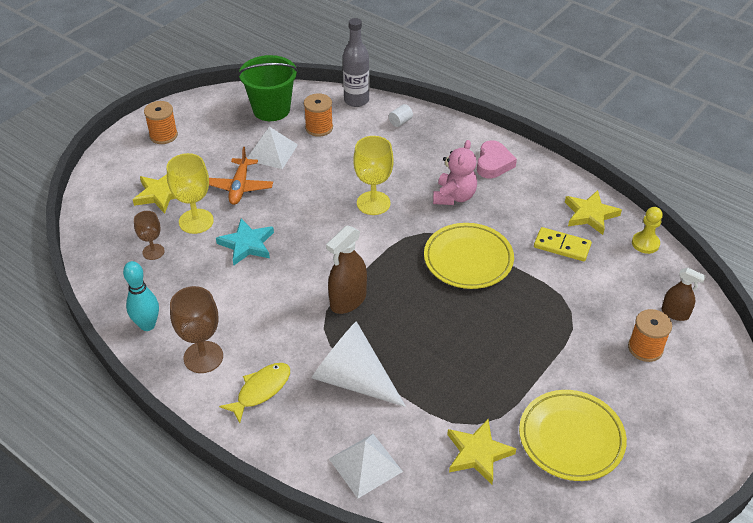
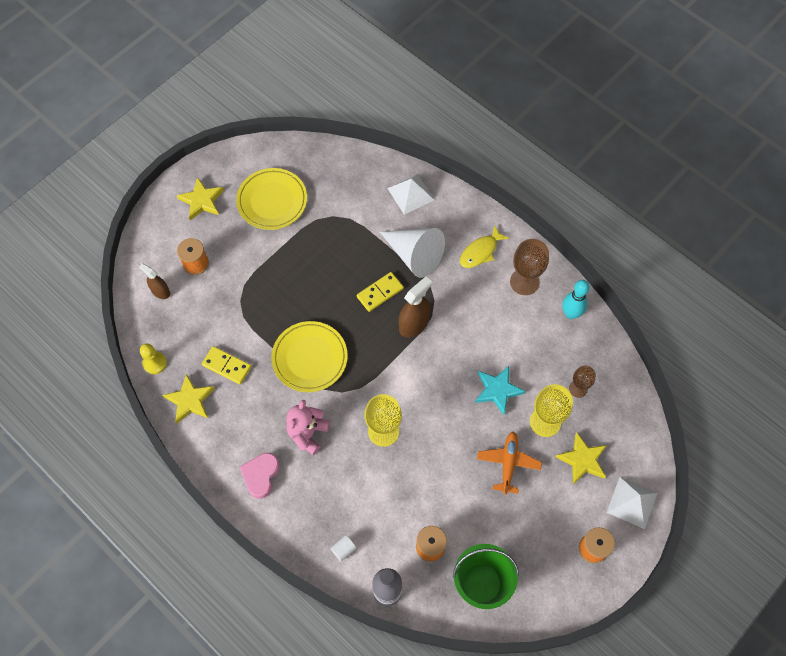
camera: 175 degrees left, 20 degrees up
(271, 152) = (479, 512): white pyramid -> white pyramid (632, 502)
(394, 331) = (380, 293): none -> yellow domino
(478, 453) = (336, 195): yellow star -> yellow star (202, 201)

